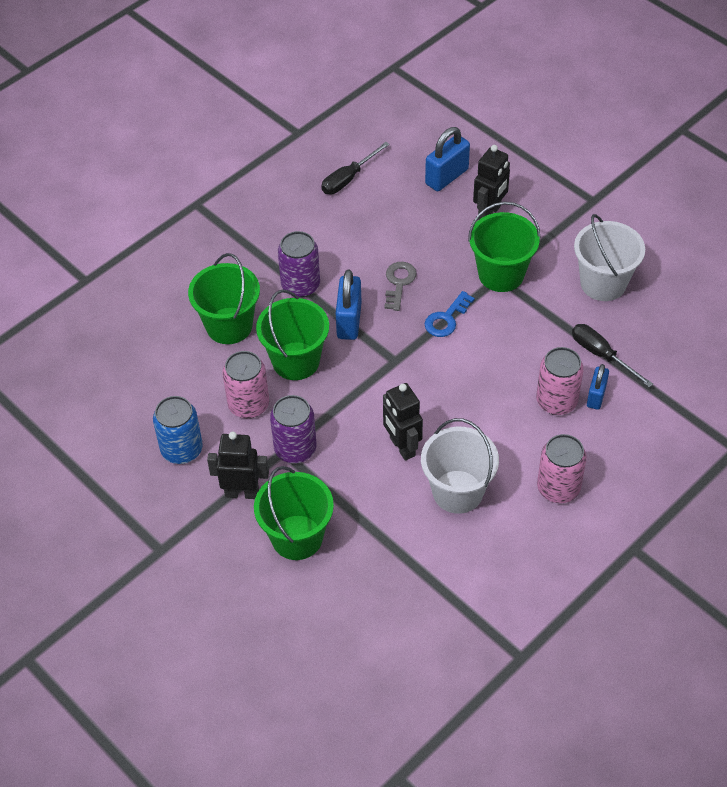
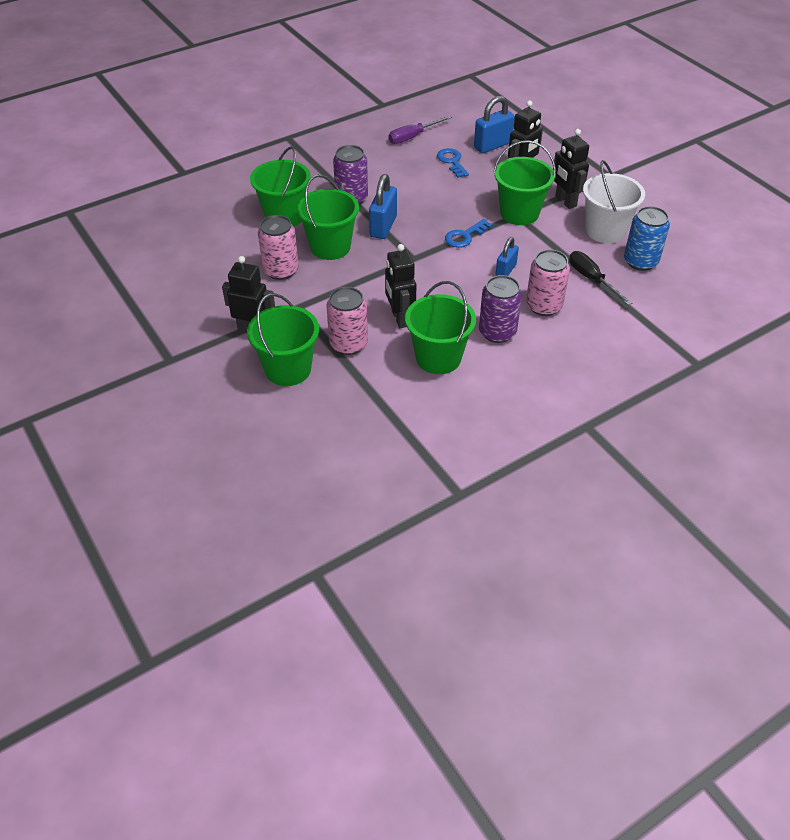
camera: 10 degrees right, 5 degrees down
(182, 450) = (214, 293): blue can -> blue can (640, 261)
(295, 449) = (309, 306): purple can -> purple can (497, 332)
(348, 179) = (413, 137): black screwdriver -> purple screwdriver
(399, 283) = (432, 207): grey key -> none
(404, 210) = (452, 161): none -> blue key
(457, 492) = (438, 358): white bucket -> green bucket
(549, 248) = (565, 201): none -> black robot
(558, 488) = (528, 369): pink can -> pink can (348, 344)
(596, 396) = (580, 307): blue padlock -> blue padlock (505, 270)

